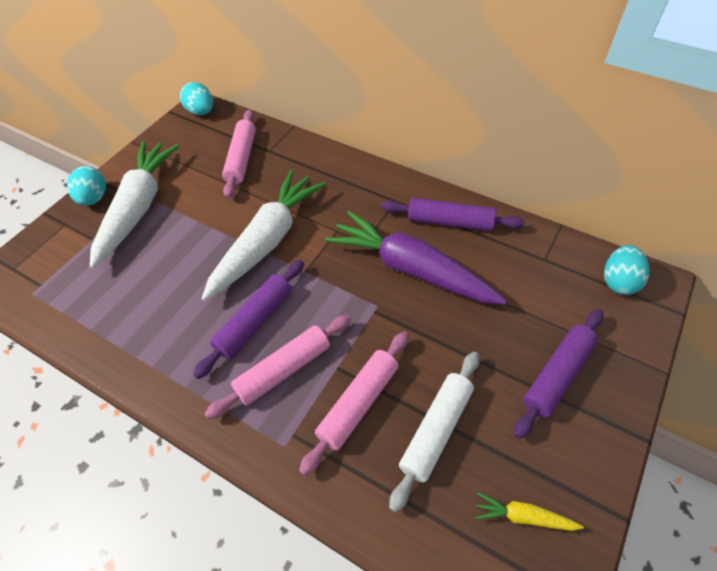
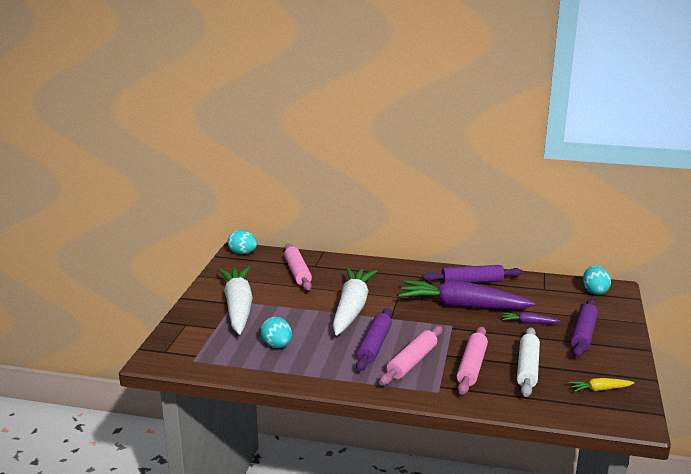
camera: 20 degrees left, 30 degrees down
(94, 198) = (197, 308): turquoise egg -> turquoise egg (277, 345)
(487, 328) = (528, 323): none -> purple carrot

